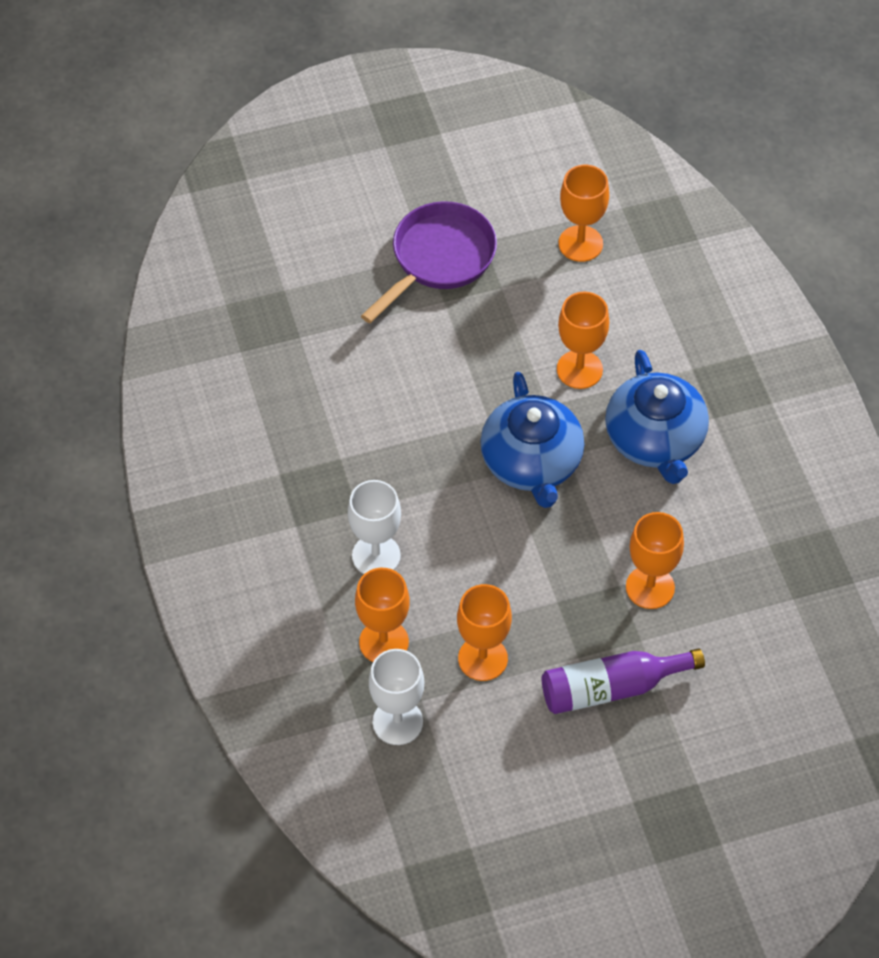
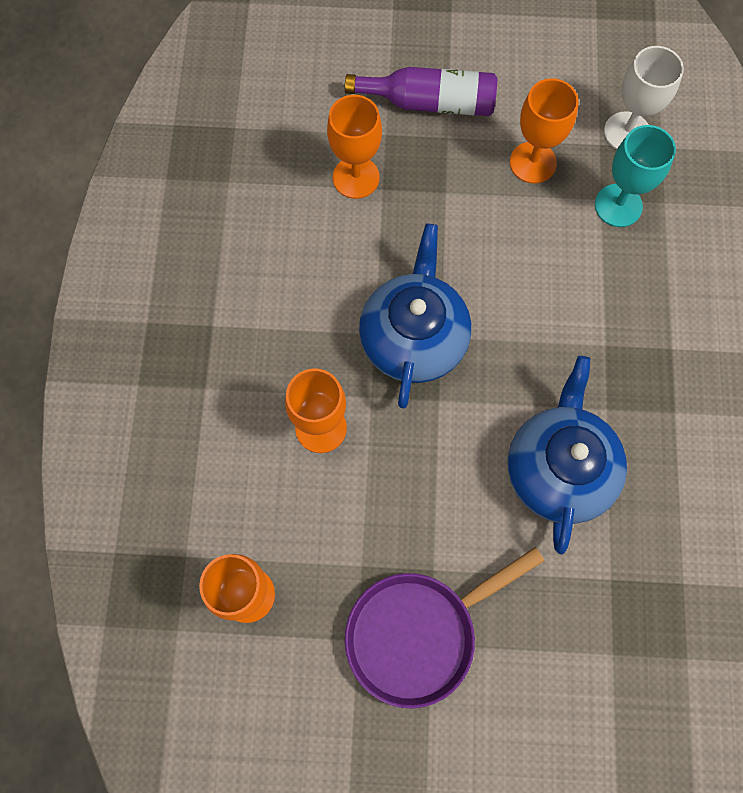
camera: 160 degrees left, 15 degrees up
(376, 555) = (601, 291): white goblet -> none
(384, 642) = (618, 205): orange goblet -> turquoise goblet
(655, 440) = (281, 320): blue teapot -> blue teapot (559, 469)

